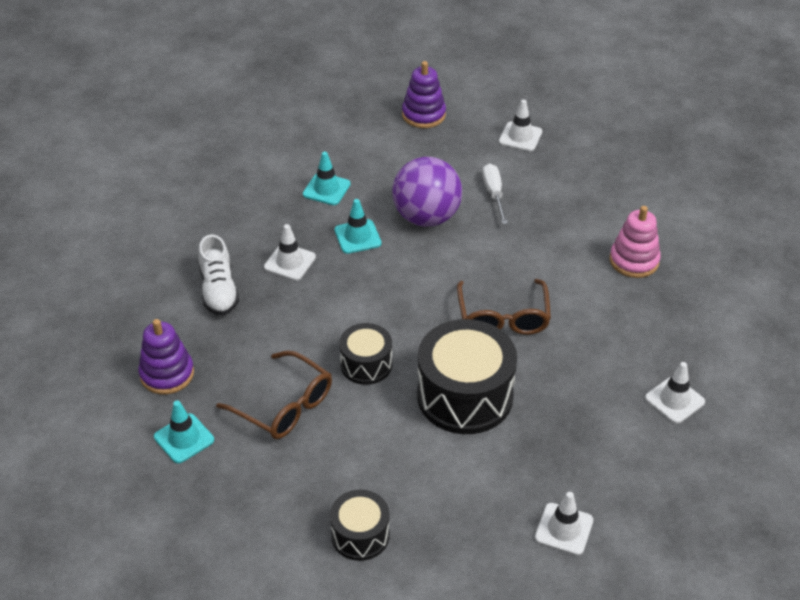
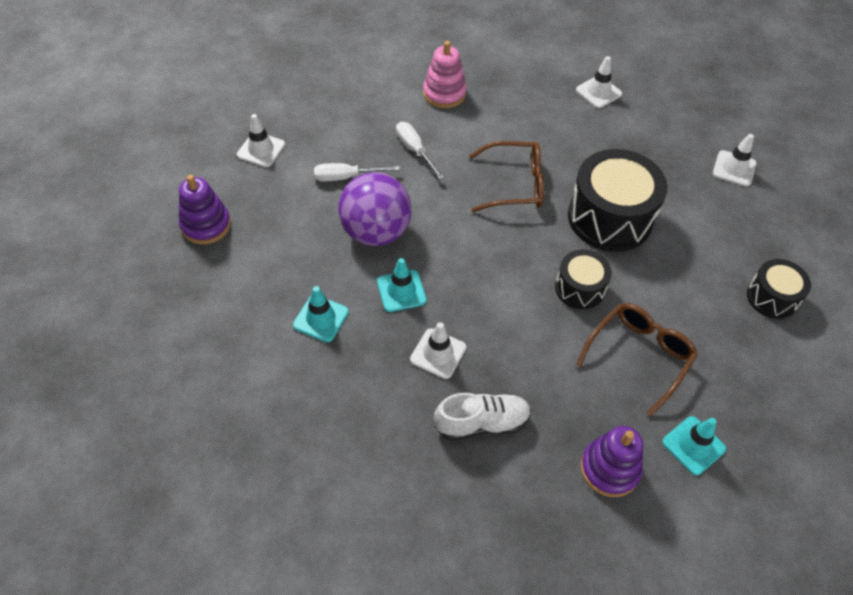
camera: 90 degrees left, 10 degrees up
(540, 240) = (415, 150): none -> white screwdriver

